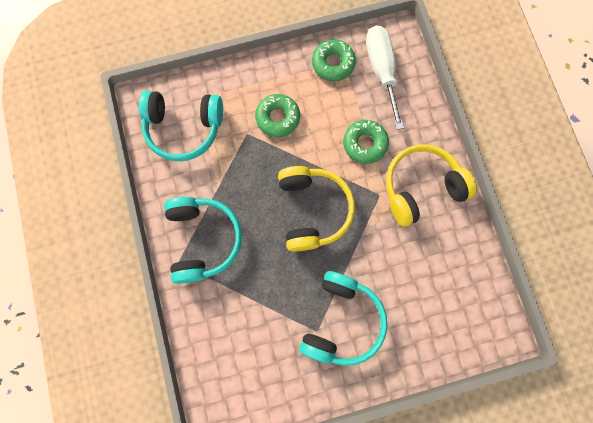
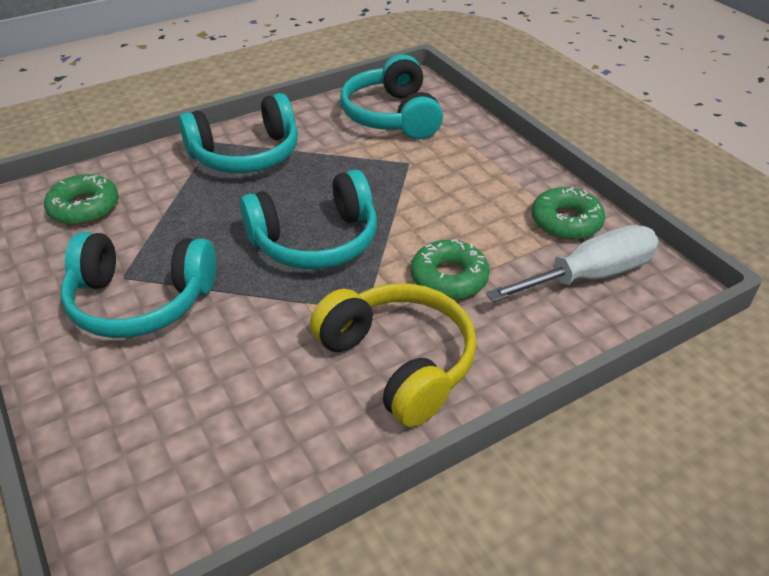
camera: 75 degrees right, 35 degrees down
(278, 118) = (446, 184): green donut -> green donut (84, 207)
(312, 210) = (315, 240): yellow headphones -> turquoise headphones

